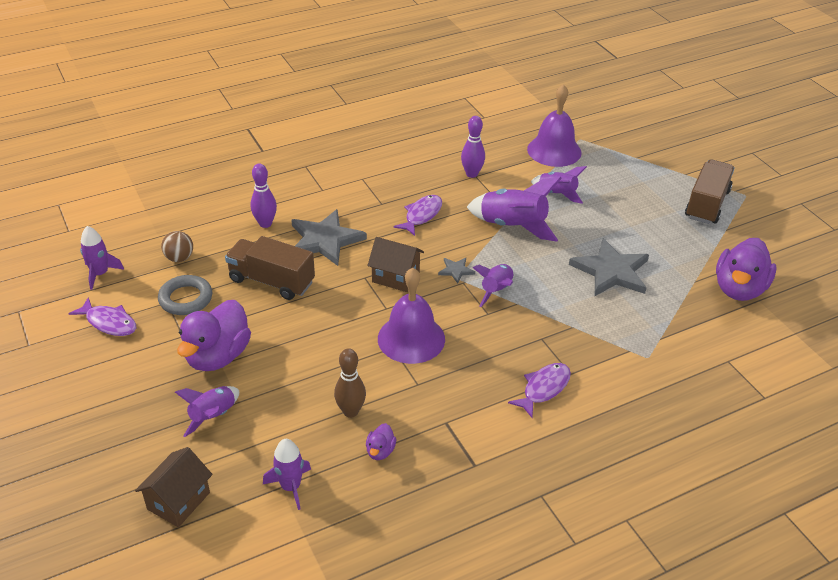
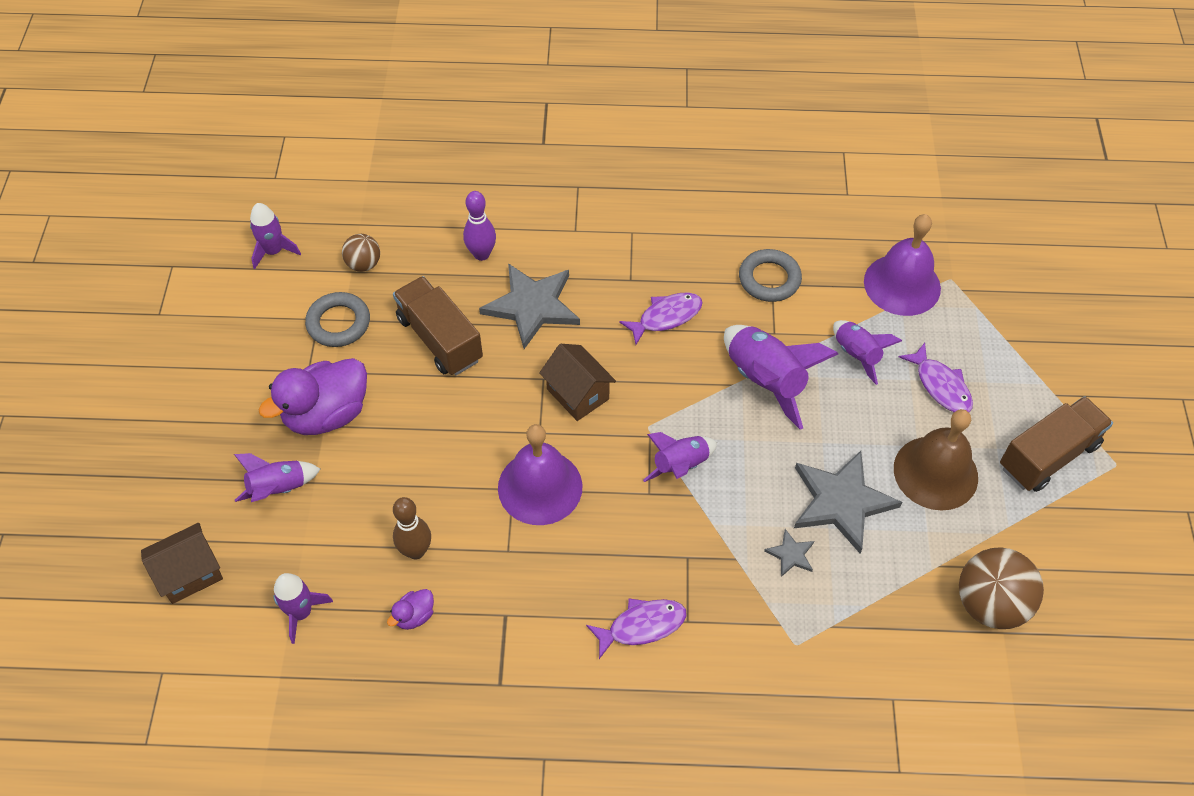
camera: 30 degrees right, 15 degrees up
(109, 323) = (247, 320): purple fish -> purple fish (940, 386)
(456, 270) = (653, 415): grey star -> grey star (791, 554)
(472, 174) = (769, 279): purple bowling pin -> grey ring
(652, 236) = (935, 472): none -> brown bell
(739, 289) = (990, 604): purple duck -> brown ball

